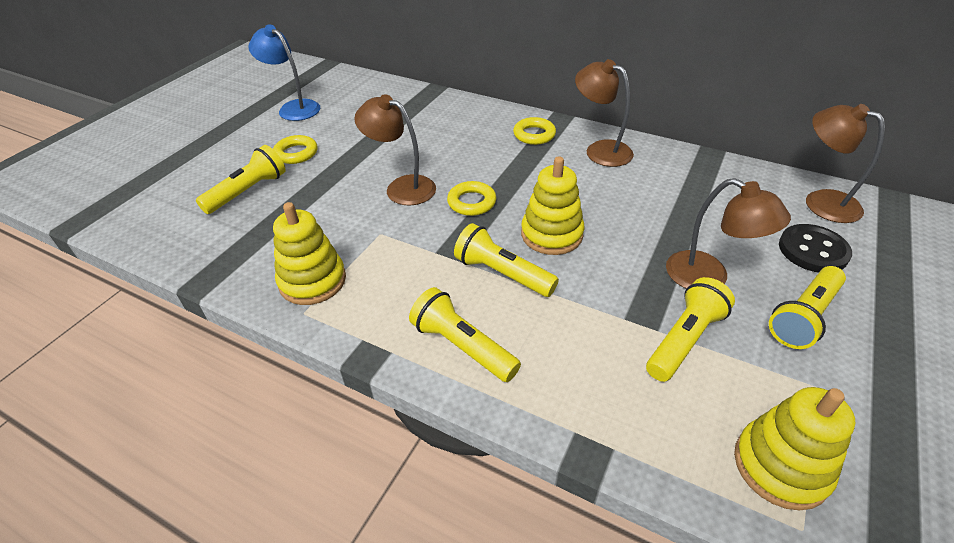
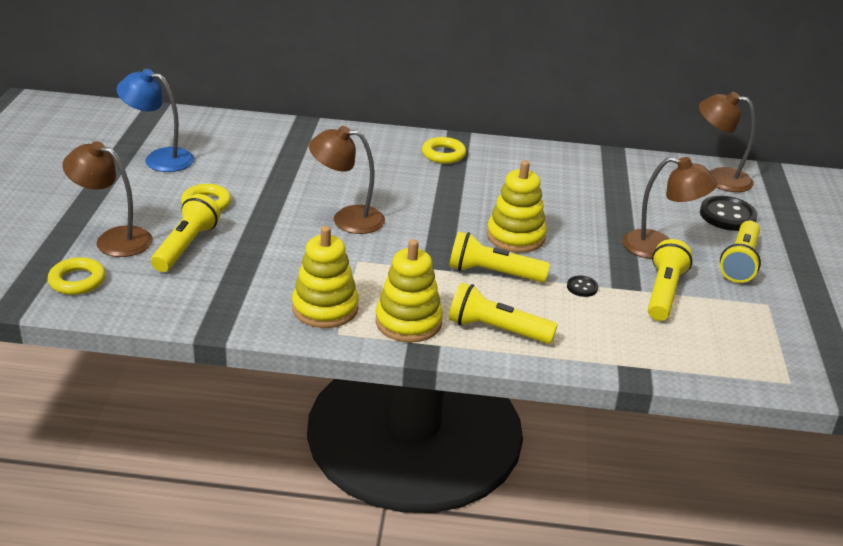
camera: 25 degrees left, 10 degrees down
(471, 202) = (425, 222): yellow ring -> yellow ring (77, 281)
(589, 311) = (582, 287): none -> black button
(600, 150) = (514, 160): brown lamp -> brown lamp (113, 239)
(781, 466) = (763, 353): yellow stacking toy -> yellow stacking toy (408, 322)

